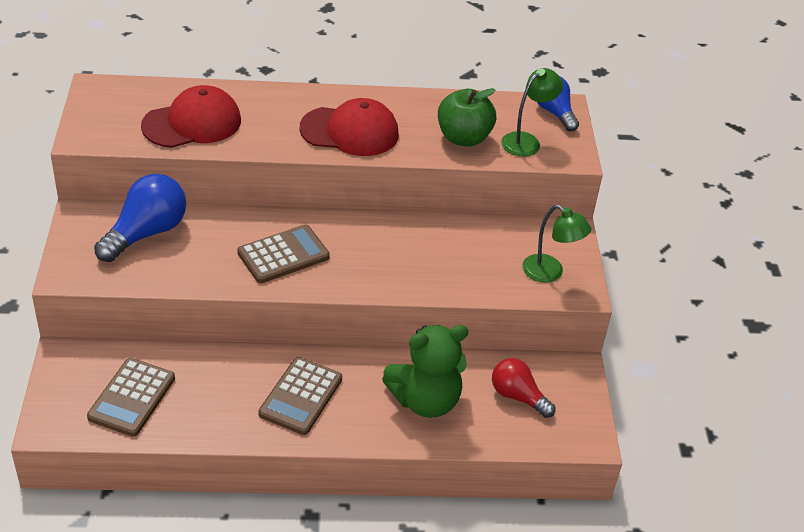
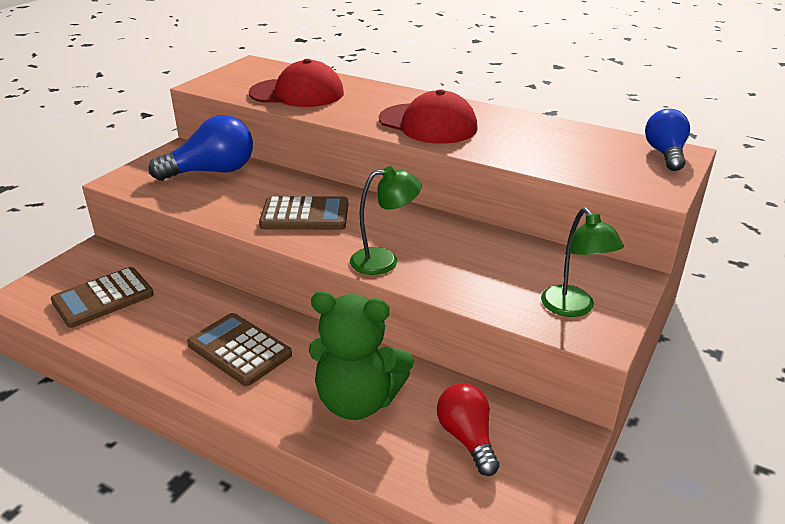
camera: 35 degrees right, 10 degrees down
(300, 396) = (239, 349): brown calculator -> brown calculator turned 75 degrees clockwise
(463, 138) = (540, 151): green apple -> none
(526, 141) = (611, 167): green lamp -> green lamp (384, 260)

